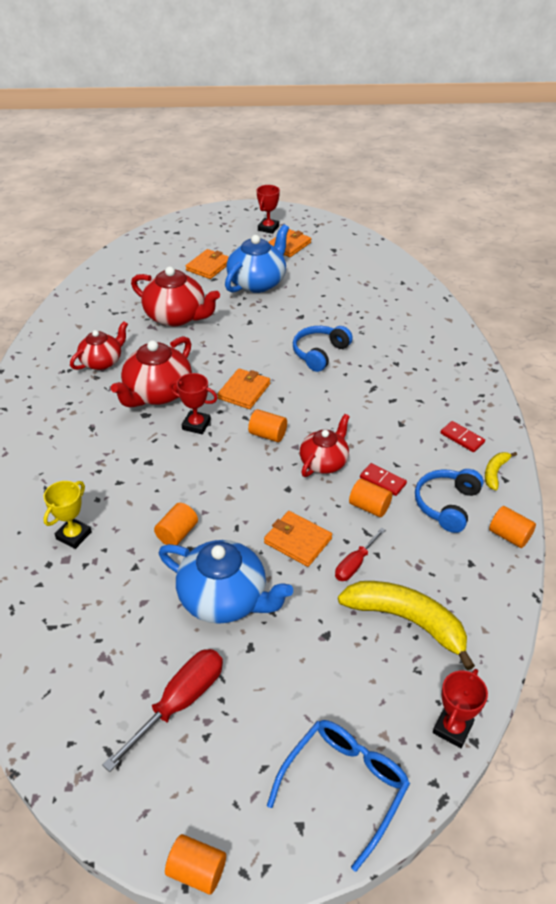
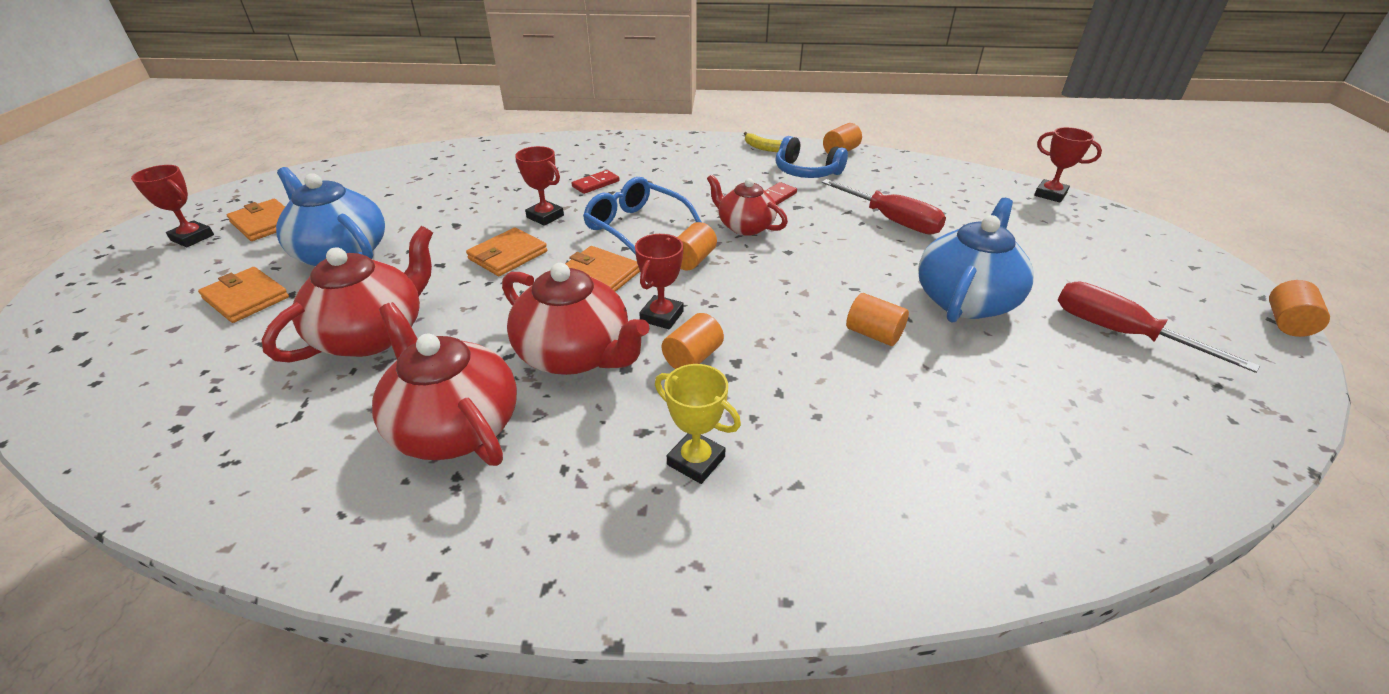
camera: 85 degrees left, 5 degrees down
(74, 535) = (898, 439): yellow trophy -> yellow trophy (696, 461)
(102, 361) = (455, 426): red teapot -> red teapot, size x1.54
(298, 541) = (867, 249): orange wallet -> orange wallet (508, 255)
(320, 353) = (545, 216): blue headphones -> red trophy
(345, 786) = (1138, 243): blue glasses -> blue glasses (636, 227)
(355, 564) = (891, 220): red screwdriver -> red screwdriver, size x1.68
(369, 507) = (812, 207): orange cylinder -> orange cylinder (692, 357)
(407, 621) = (951, 202): yellow banana -> none
(462, 438) = (716, 156): red domino -> red domino (596, 184)

